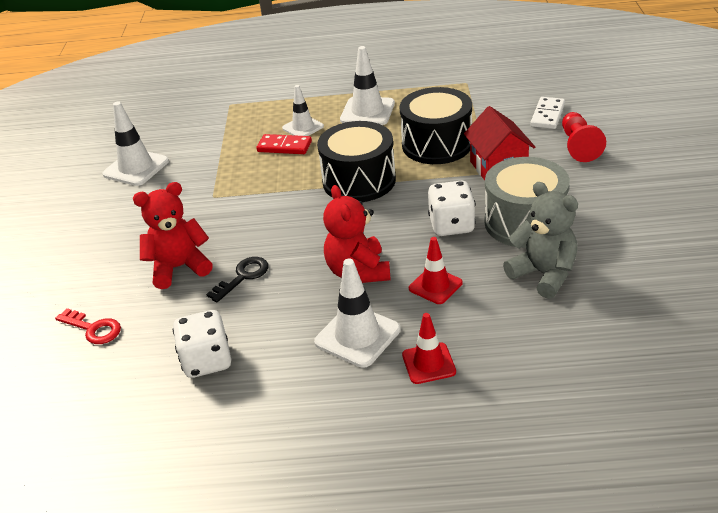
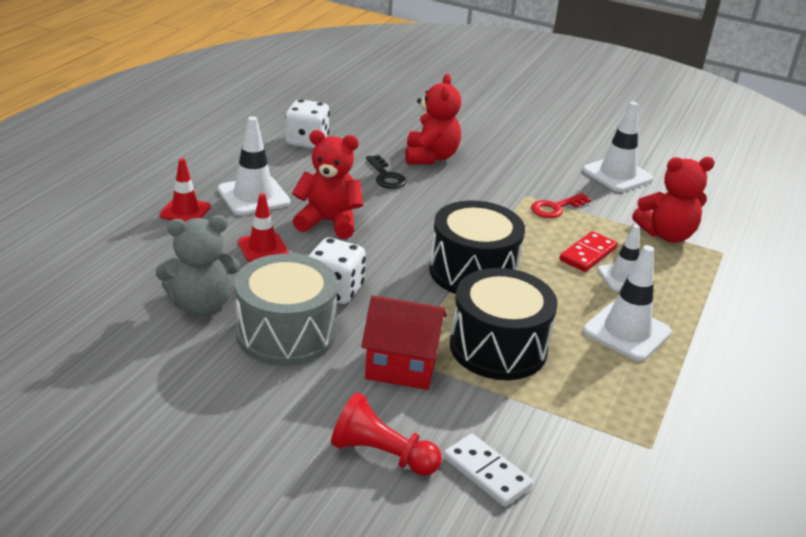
camera: 110 degrees right, 5 degrees down
(93, 329) = (394, 116): red key -> red key (556, 208)
(224, 127) = (666, 235): none -> red teddy bear

